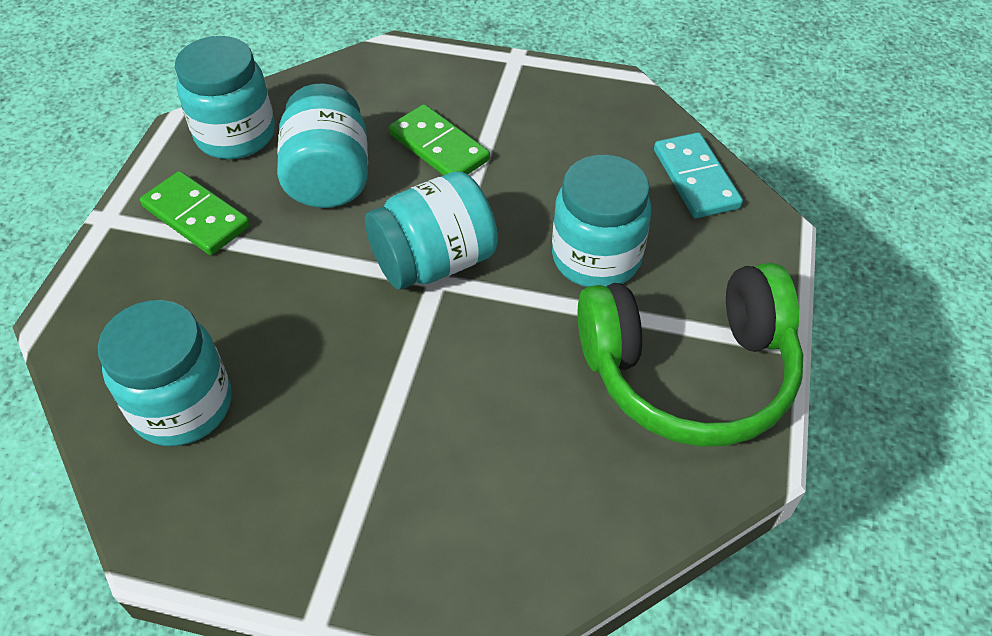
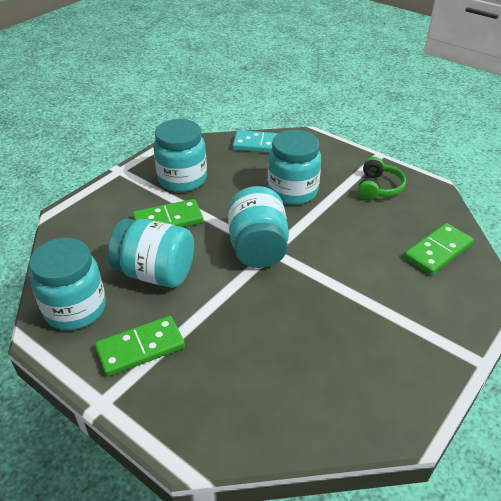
camera: 65 degrees left, 10 degrees down
(182, 406) = (307, 391): turquoise jar -> turquoise jar (182, 179)
(559, 506) = (438, 251): none -> green domino
(688, 371) = (378, 187): green headphones -> green headphones, size x0.48

